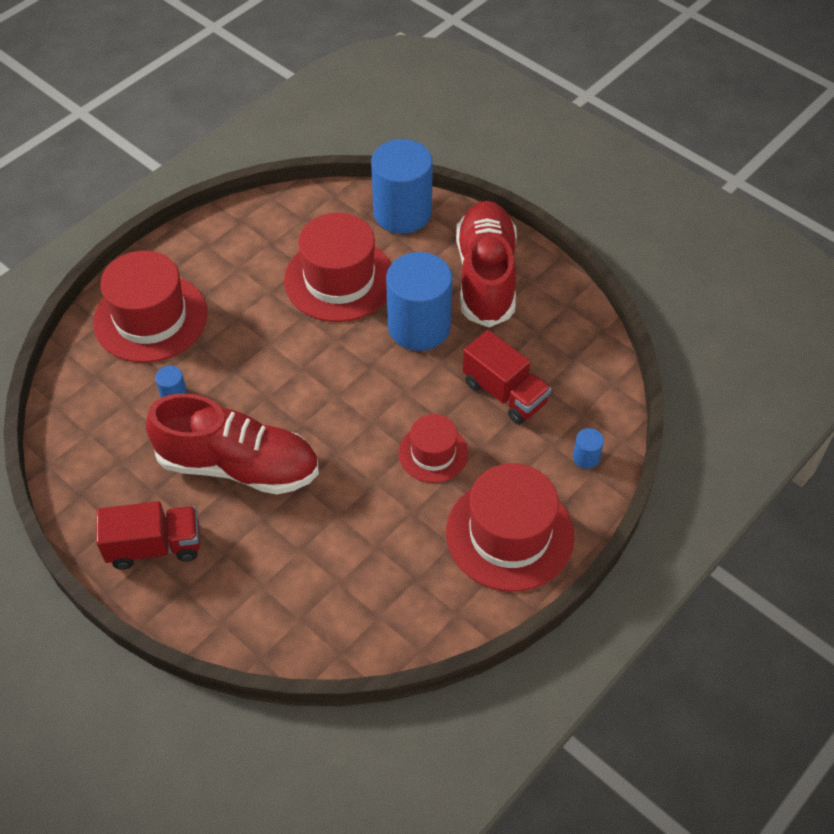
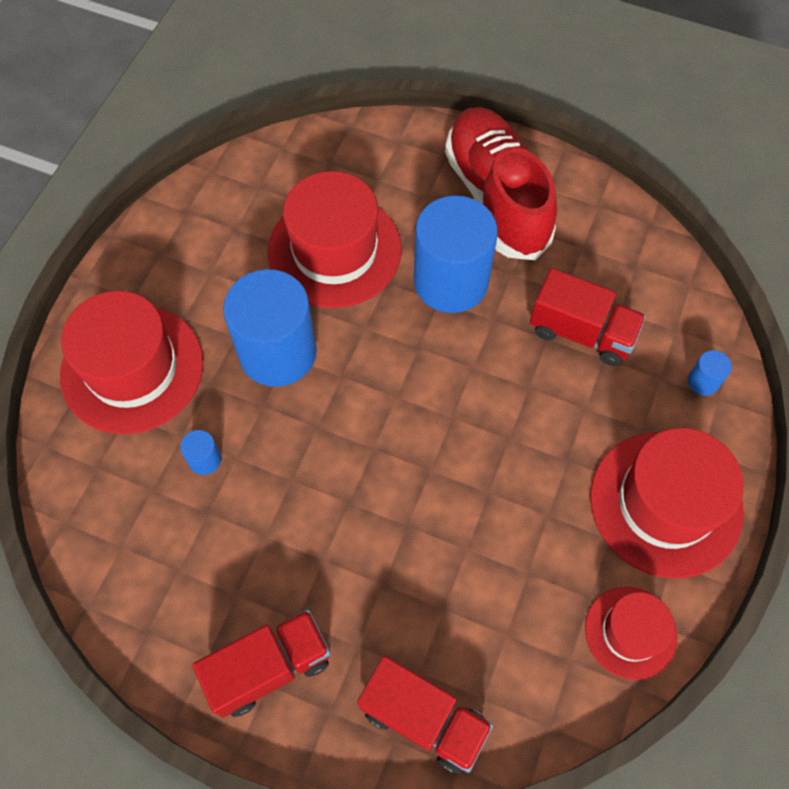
camera: 20 degrees left, 10 degrees up
(238, 466) = (323, 525): red shoe -> none
(249, 617) = (423, 718): none -> red truck
(402, 213) = (369, 147): blue cylinder -> blue cylinder (278, 352)
(433, 453) = (537, 432): red hat -> red hat (630, 632)

